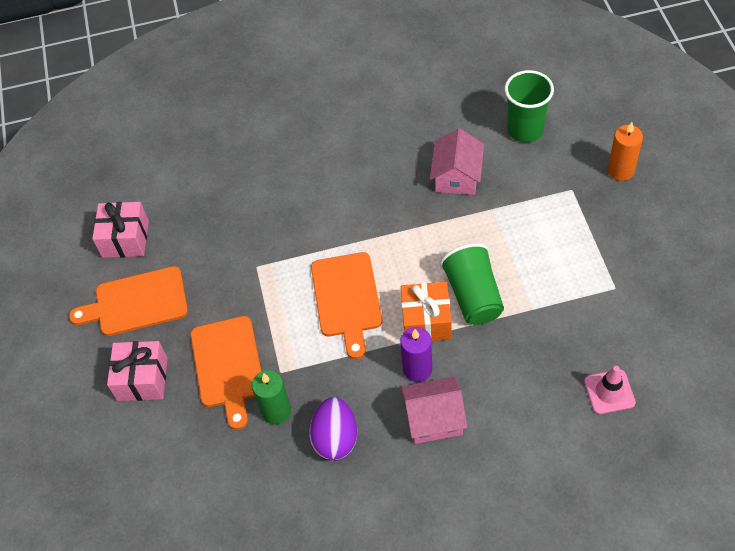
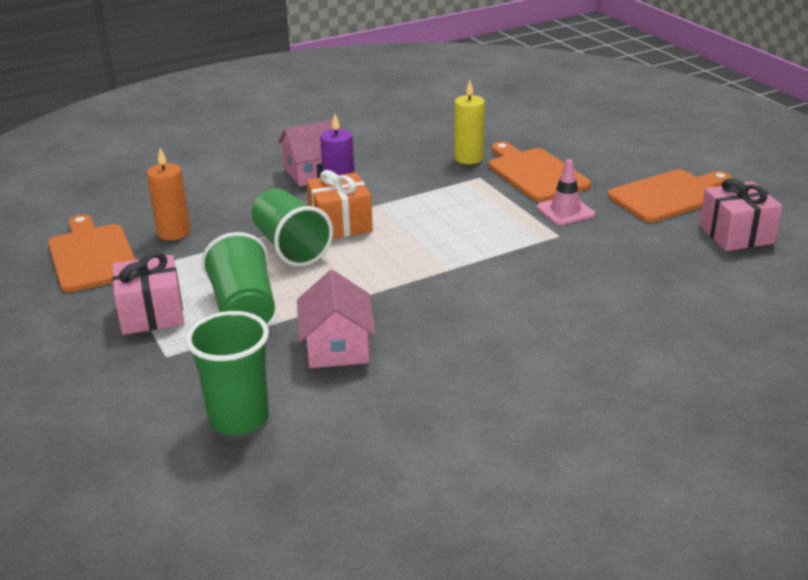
camera: 160 degrees right, 25 degrees down
(142, 379) = (613, 157): pink gift -> pink gift (151, 313)
(276, 411) = (468, 158): green candle -> yellow candle
(335, 438) = (404, 153): purple egg -> none
(346, 299) = (437, 227): orange cutting board -> orange cutting board (92, 255)
(516, 227) = (244, 308): none -> green cup
(609, 392) = (138, 207): pink traffic cone -> pink traffic cone (565, 211)
(621, 170) = (88, 387): orange candle -> orange candle (174, 232)

